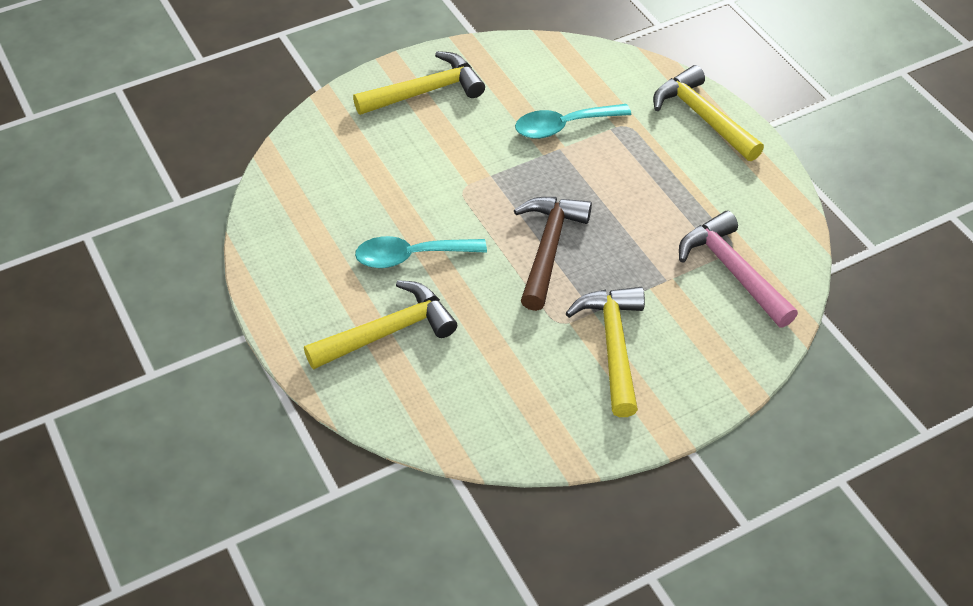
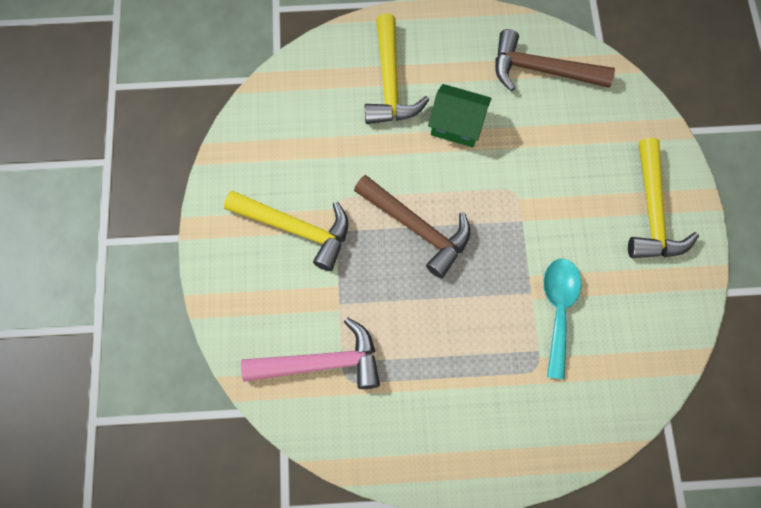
camera: 115 degrees right, 20 degrees up
(305, 210) = (541, 70): none -> brown hammer
(410, 256) = (457, 125): turquoise spoon -> green house
(703, 117) = (518, 447): yellow hammer -> none

